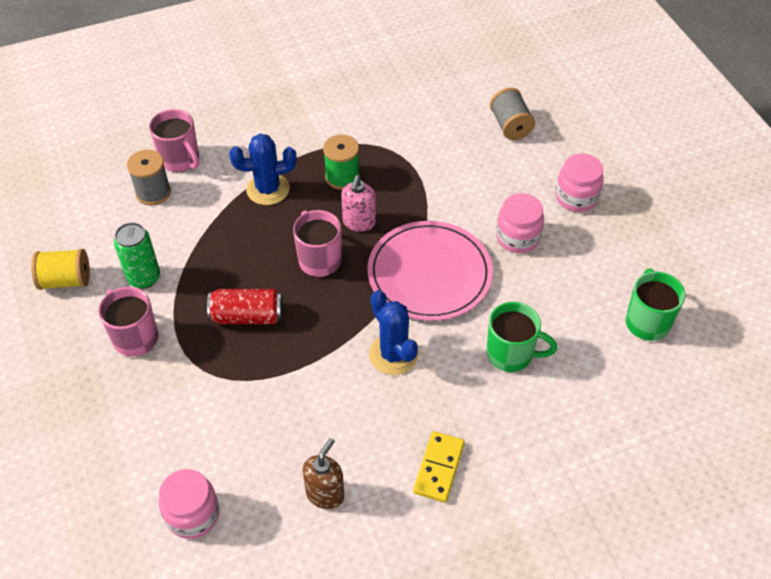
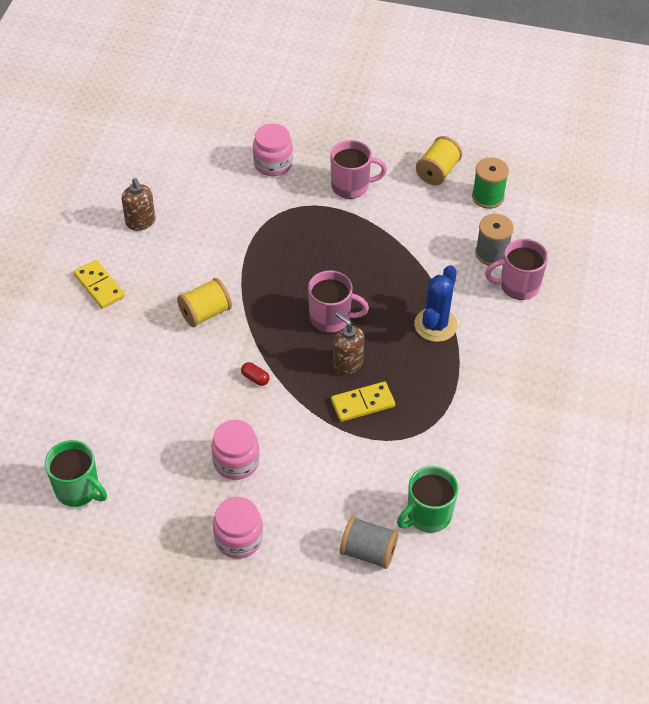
camera: 125 degrees right, 0 degrees up
(144, 278) = (403, 212): green can -> none
(193, 514) = (190, 158): pink jar -> pink jar (273, 164)
(247, 316) = (315, 251): red can -> none
(342, 177) = (408, 382): green spool -> green spool (488, 197)
(359, 222) = (347, 364): pink soap dispenser -> brown soap dispenser
(389, 193) = (363, 403): none -> yellow domino
(393, 354) = (205, 313): blue cactus -> yellow spool
(429, 273) = (255, 378): pink plate -> red capsule
(511, 354) = (138, 381): green mug -> green mug (427, 515)

